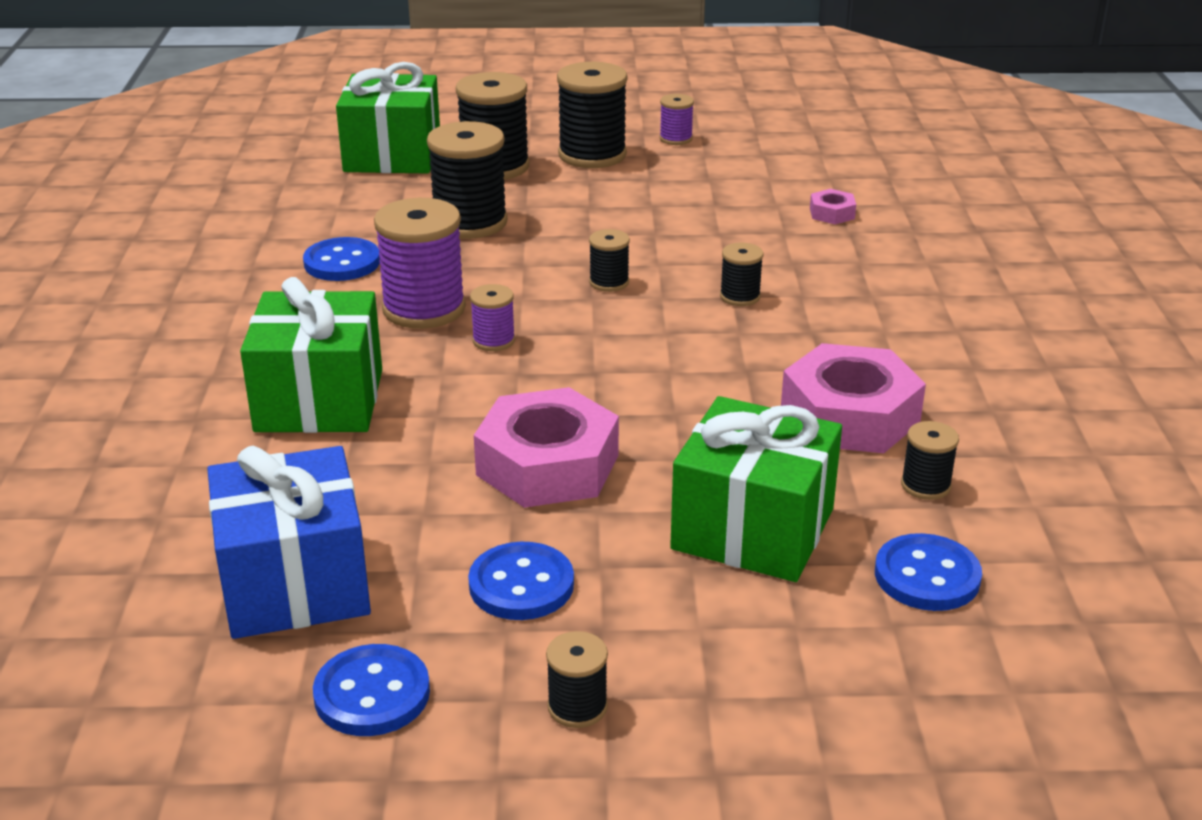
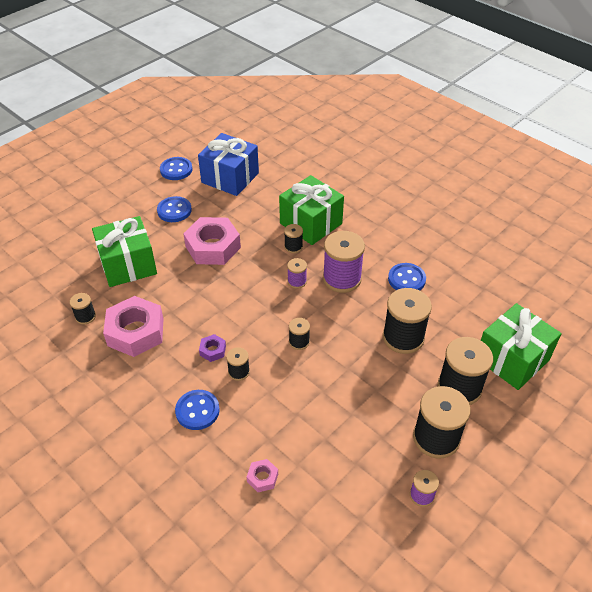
camera: 135 degrees right, 15 degrees up
(577, 707) = (126, 194): black spool -> black spool (293, 247)
(748, 333) = (212, 350): none -> purple nut
(927, 576) = (62, 281): blue button -> blue button (197, 411)

